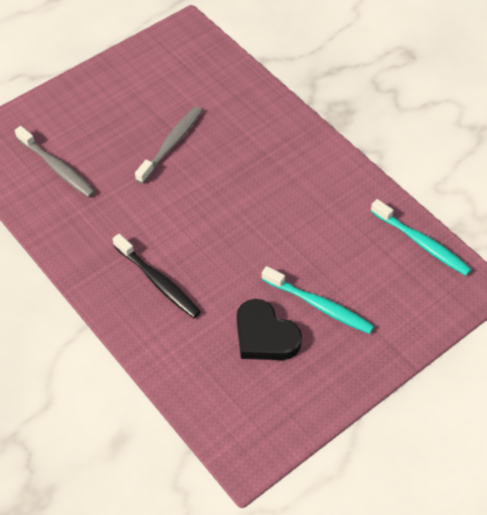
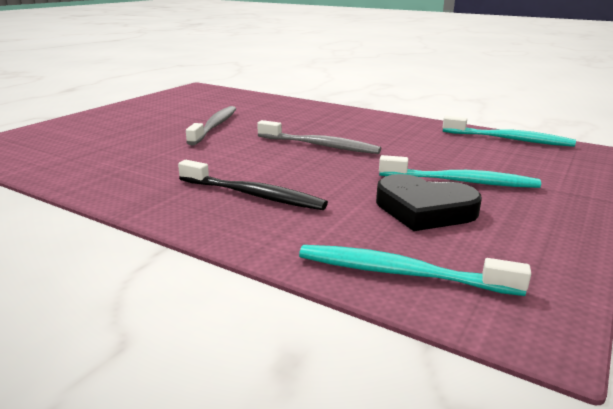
camera: 20 degrees left, 30 degrees down
(57, 167) = (87, 148): grey toothbrush -> grey toothbrush (320, 145)
(206, 397) = (401, 273): none -> turquoise toothbrush

